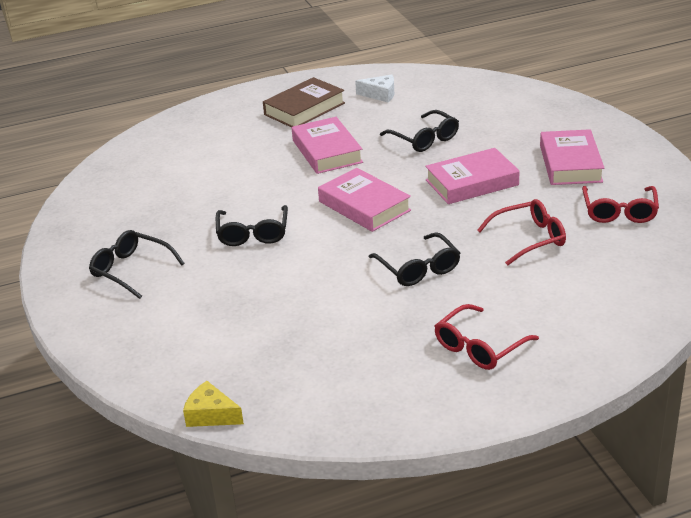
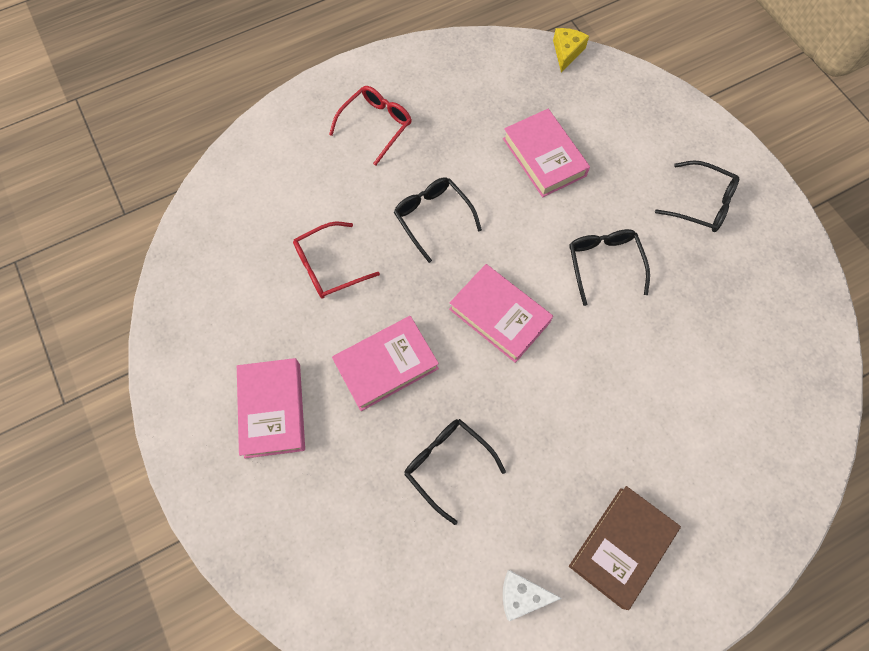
camera: 170 degrees right, 35 degrees up
(211, 415) = (567, 52): yellow cheese -> yellow cheese turned 90 degrees counterclockwise
(327, 151) = (564, 430): pink book -> pink book (544, 157)
(619, 211) = (234, 315): red glasses -> none

